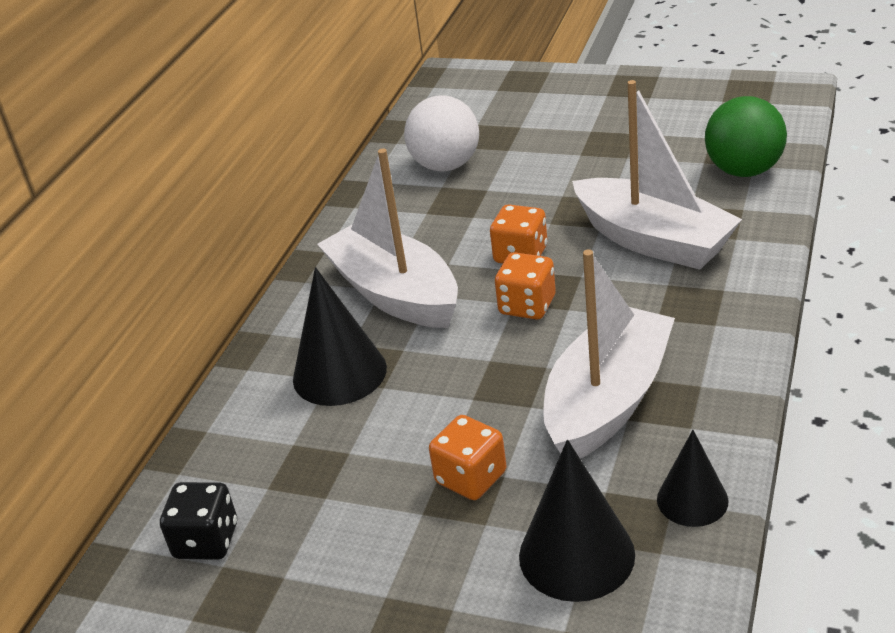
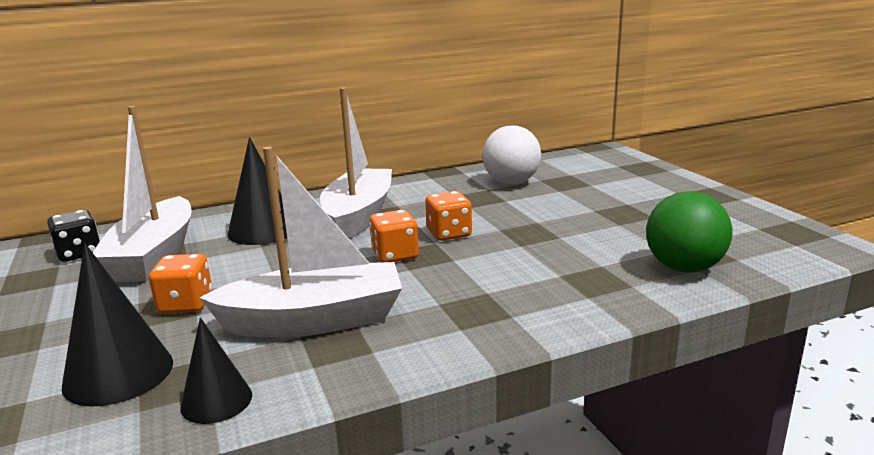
camera: 45 degrees right, 15 degrees down
(654, 240) = (533, 268): white boat -> white boat (154, 256)

